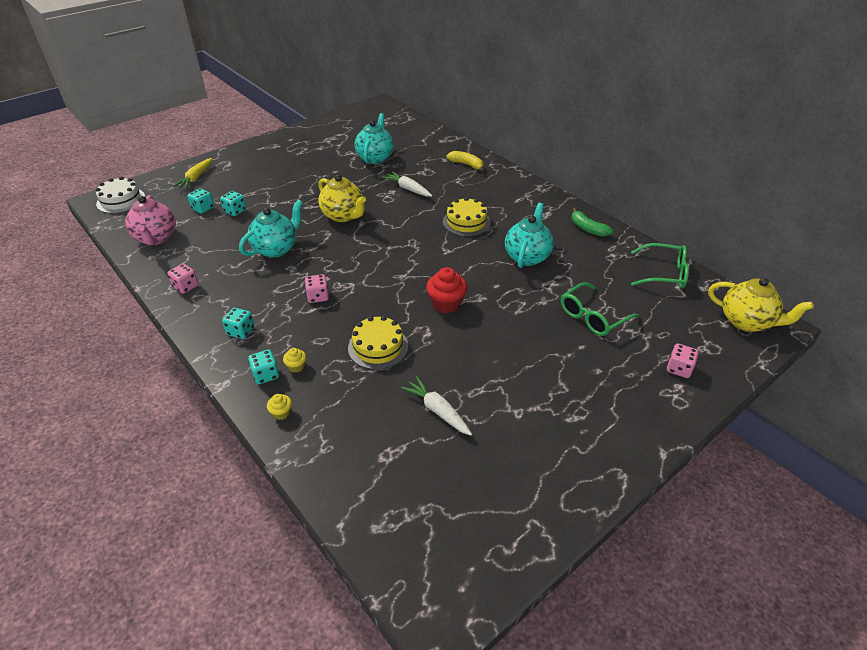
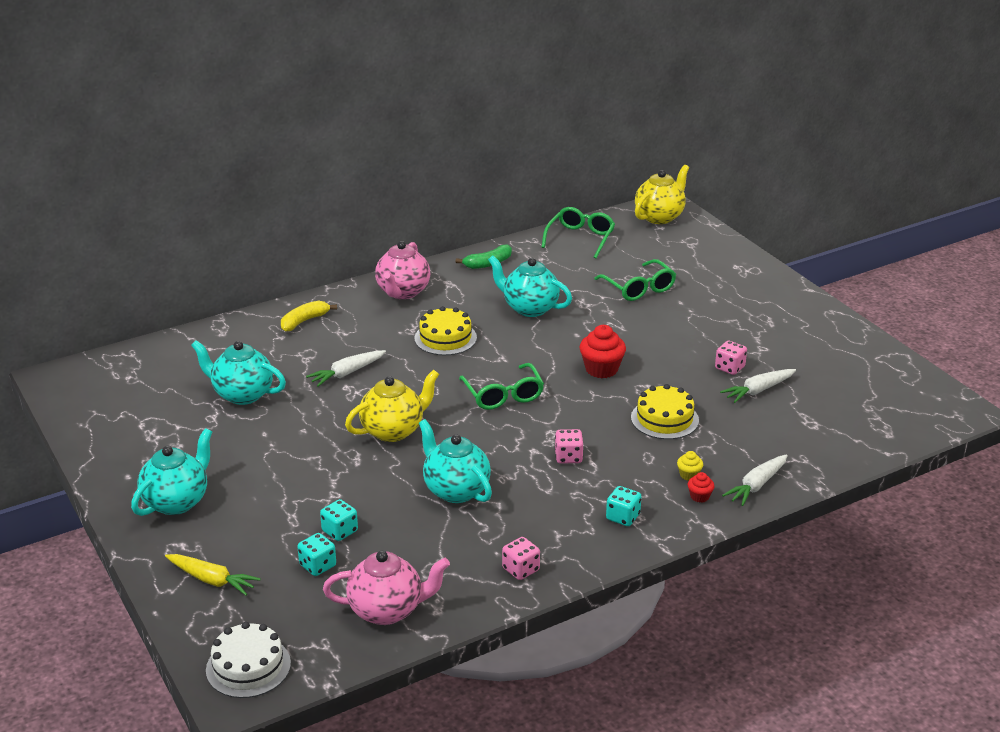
camera: 80 degrees left, 10 degrees down
(266, 375) = (699, 496): turquoise dice -> red cupcake
(267, 156) = (177, 501): none -> turquoise teapot
(281, 413) = (756, 485): yellow cupcake -> white carrot
(396, 256) = (503, 394): none -> green glasses
(522, 196) = (403, 292): none -> pink teapot
(679, 369) = (715, 261): pink dice -> pink dice (729, 368)

